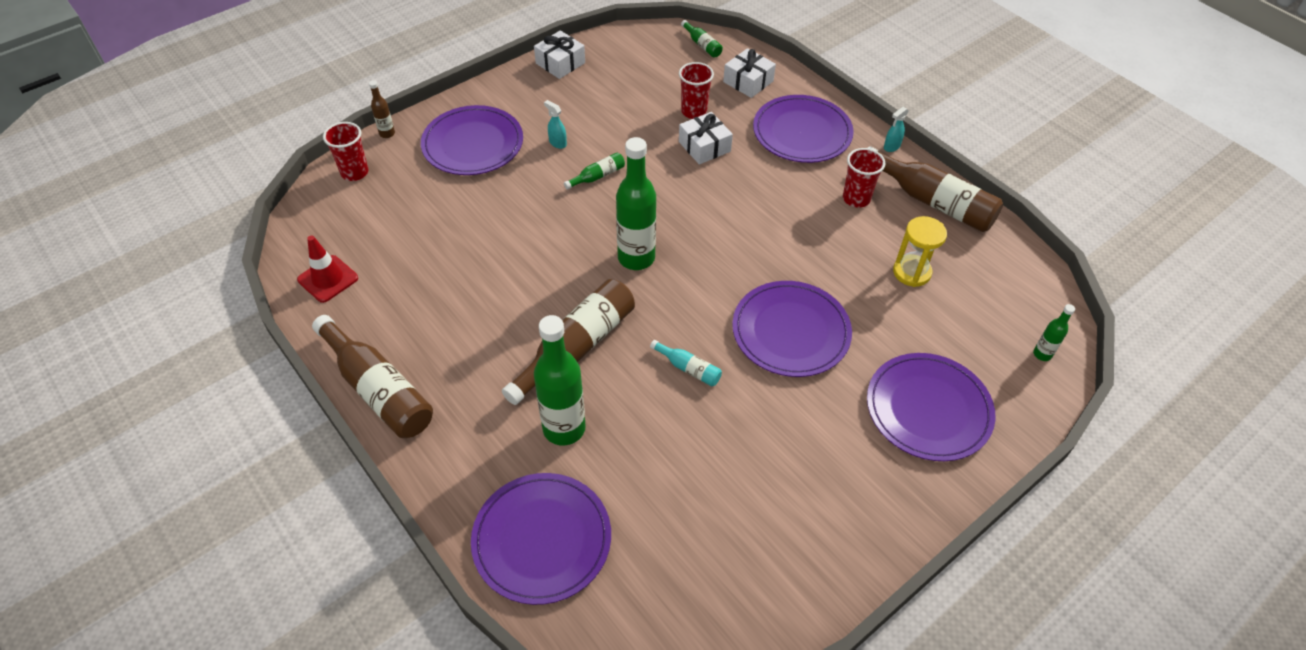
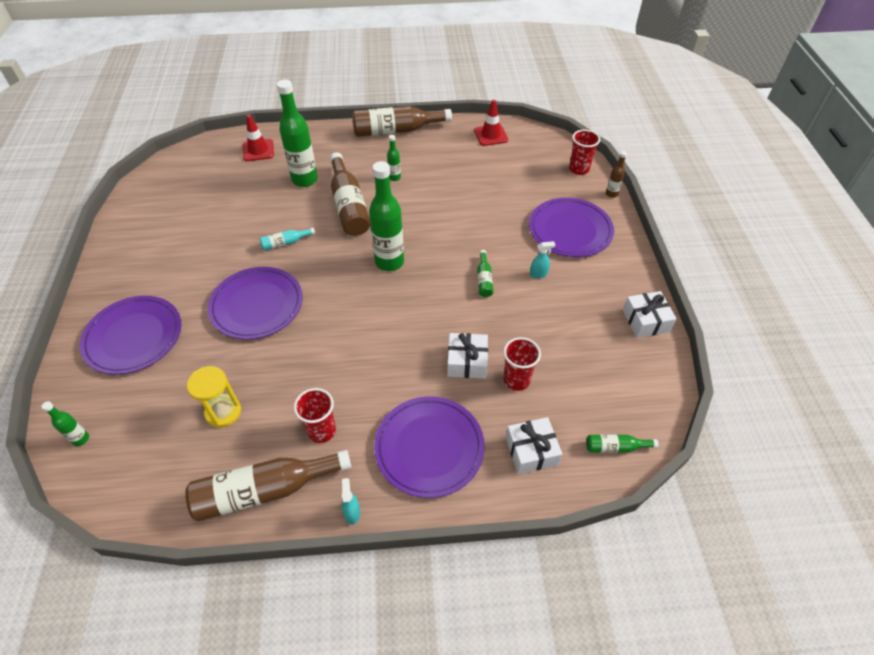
camera: 125 degrees right, 0 degrees up
(489, 332) = (394, 178): none -> green bottle
(542, 539) = (258, 150): purple plate -> red traffic cone

